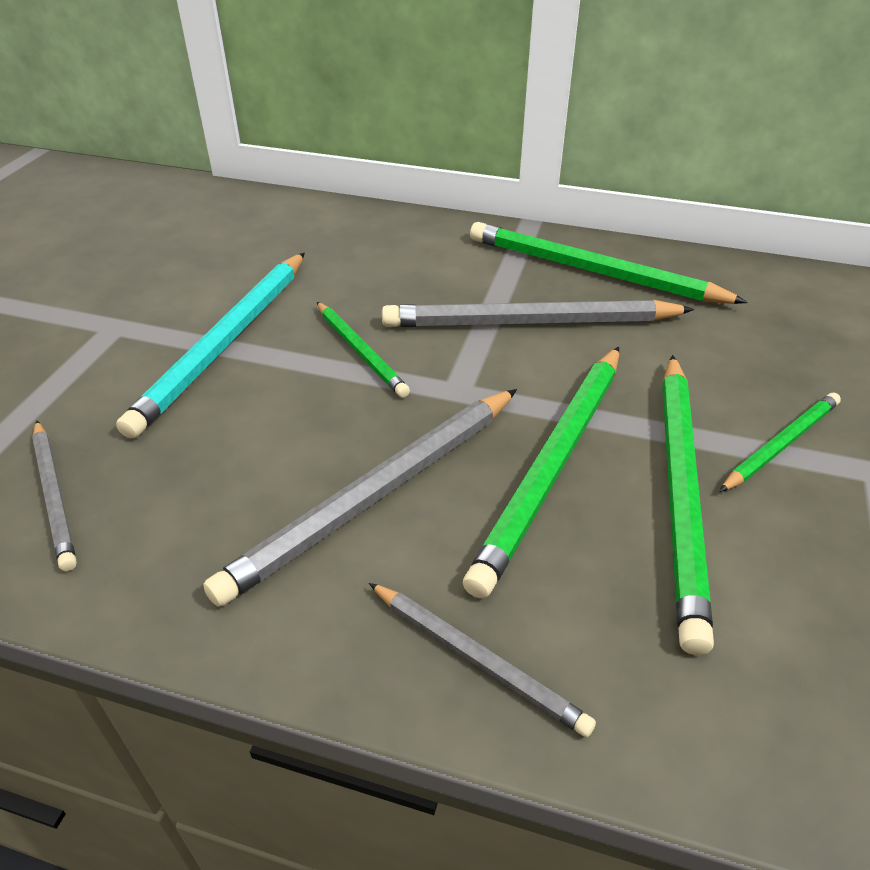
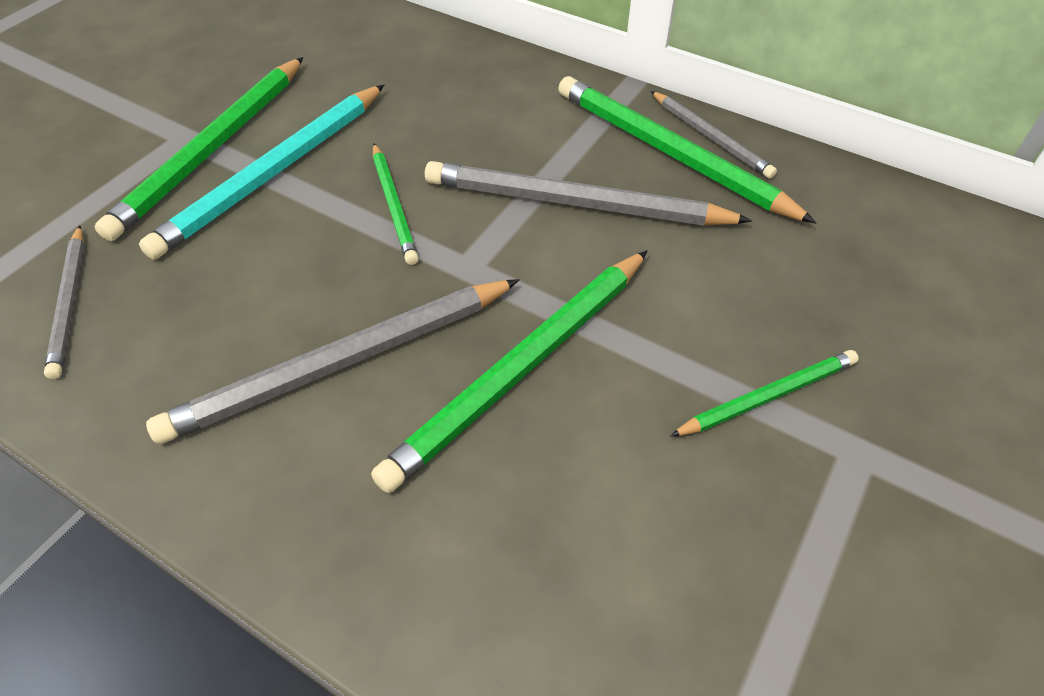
camera: 15 degrees right, 10 degrees up
(477, 658) = (357, 550): grey pencil -> grey pencil (711, 137)
(681, 491) = (634, 425): green pencil -> green pencil (213, 149)

